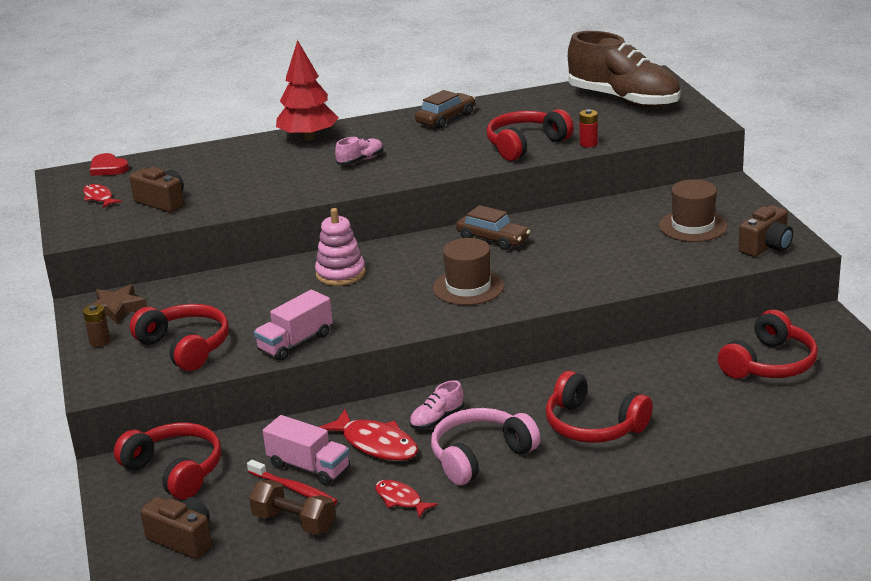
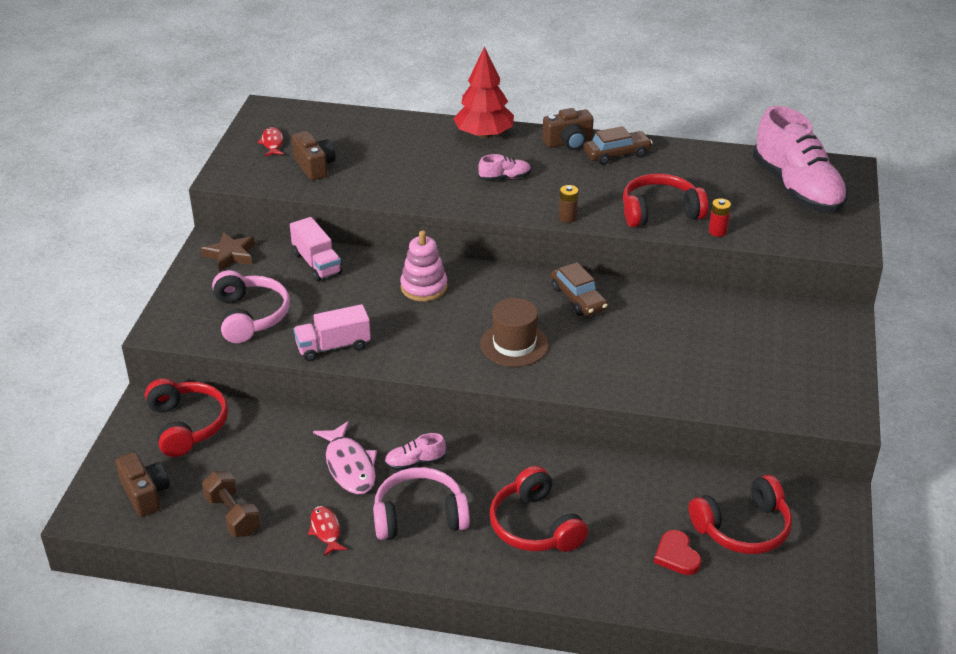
camera: 25 degrees right, 10 degrees up
(100, 342) = (194, 284): brown battery -> brown battery (567, 217)
(108, 168) = (303, 112): red heart -> red heart (677, 555)
(185, 347) = (250, 316): red headphones -> pink headphones
(294, 489) = (256, 482): red toothbrush -> none
(309, 467) = (283, 466): pink truck -> pink truck (317, 263)
(375, 444) = (349, 466): red fish -> pink fish
(624, 100) = (797, 189): brown shoe -> pink shoe
(693, 226) = (768, 354): brown hat -> none
(766, 246) = (816, 405): brown camera -> brown camera (568, 142)

